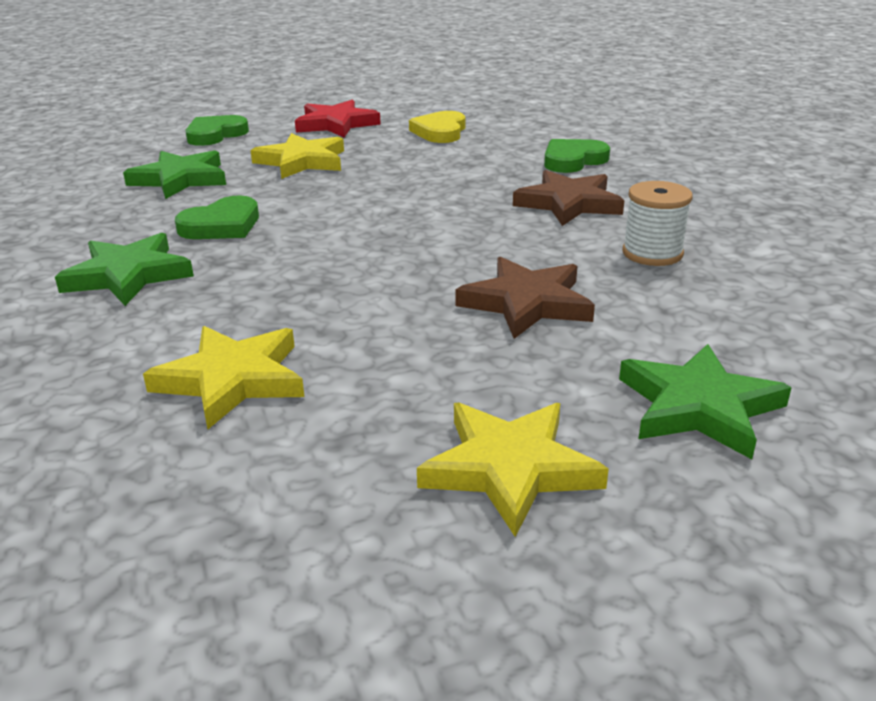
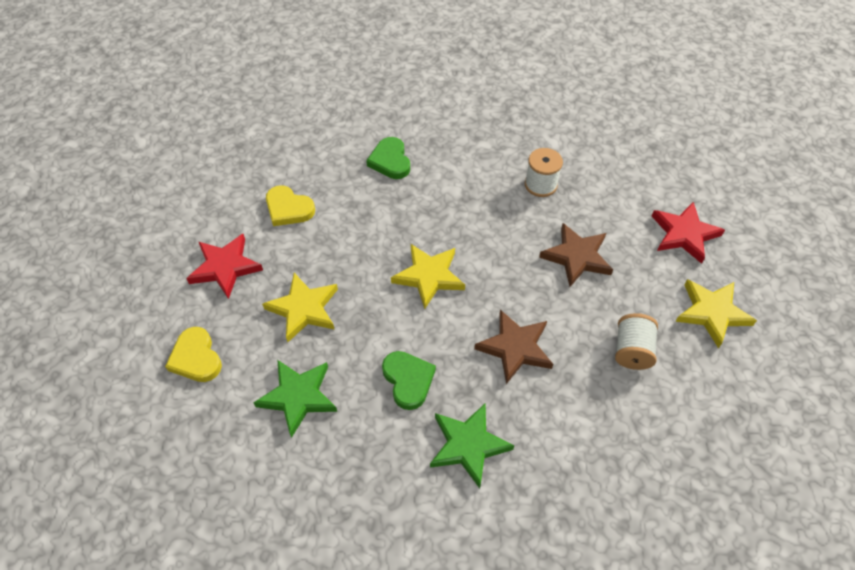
camera: 70 degrees left, 25 degrees up
(215, 135) = (196, 358): green heart -> yellow heart
(232, 380) = (616, 403): yellow star -> yellow star (429, 276)
(354, 381) = (632, 350): none -> white spool
(569, 203) = (459, 191): brown star -> brown star (515, 348)
(699, 407) = (684, 234): green star -> red star

